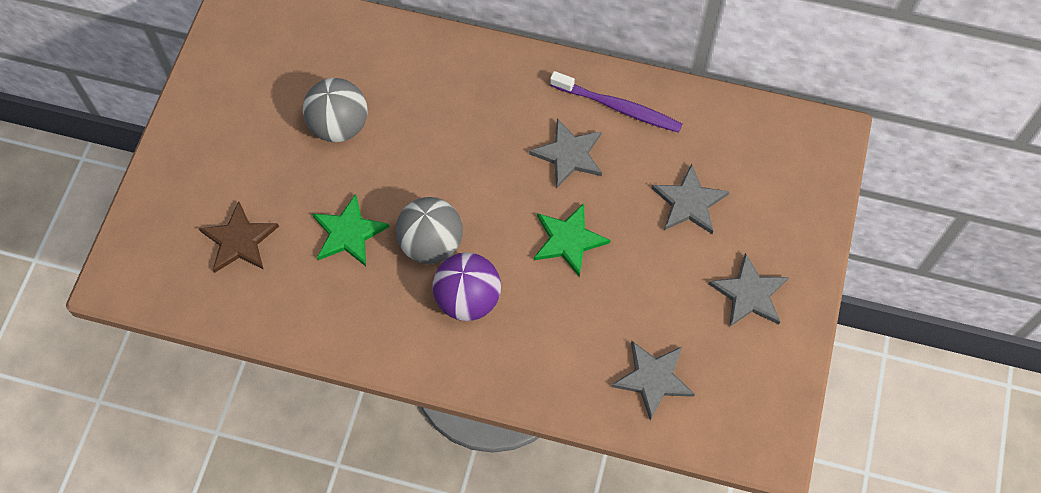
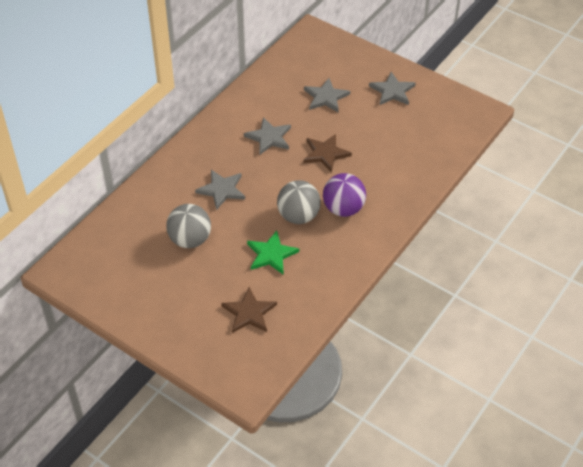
camera: 70 degrees left, 15 degrees down
(568, 240) = (325, 153): green star -> brown star
(618, 107) = (249, 107): purple toothbrush -> none
(653, 379) = (426, 143): grey star -> grey star (222, 190)

